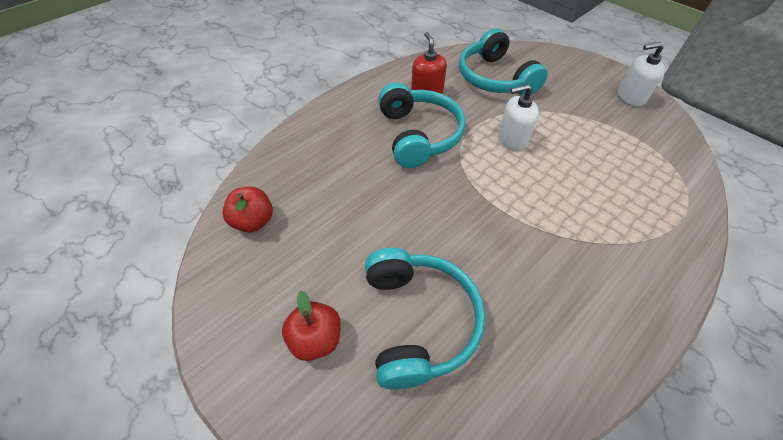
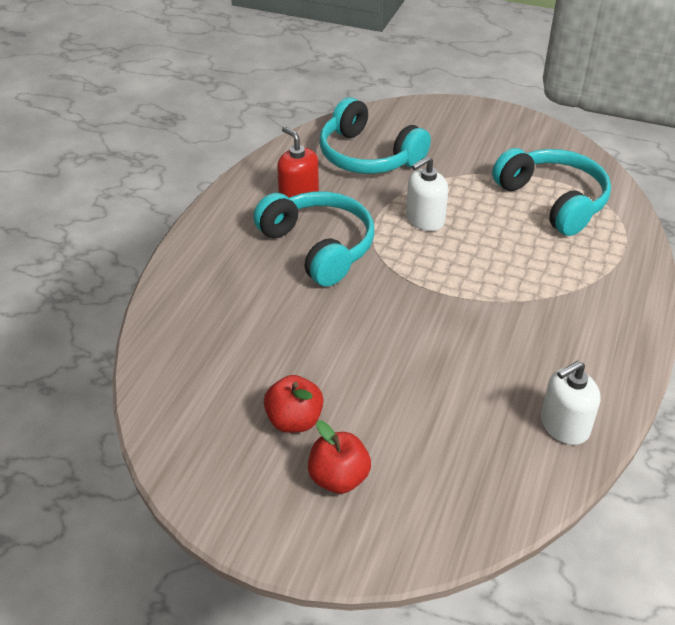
camera: 25 degrees left, 10 degrees down
(254, 221) = (188, 400): red apple -> red apple (294, 420)
(418, 320) = (430, 424): turquoise headphones -> turquoise headphones (553, 200)
(630, 97) = (525, 136): white soap dispenser -> white soap dispenser (564, 425)

